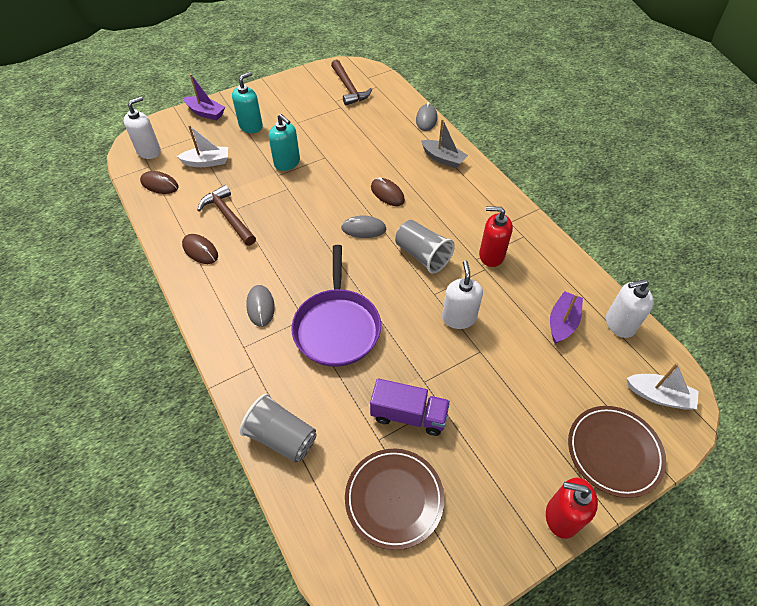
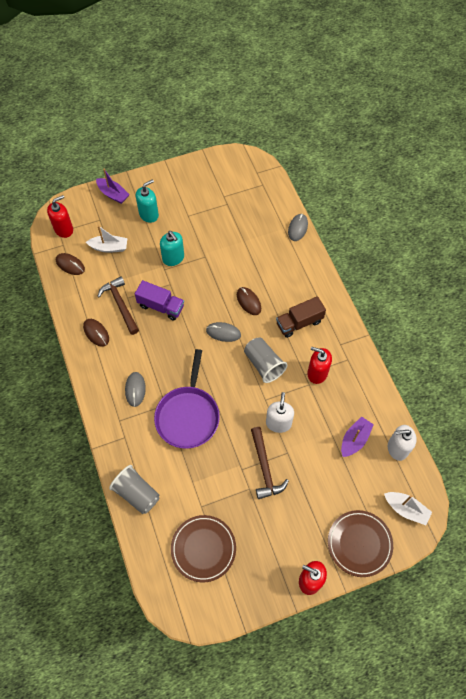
camera: 10 degrees right, 10 degrees up
(149, 151) = (64, 229): white soap dispenser -> red soap dispenser
(348, 88) = (238, 183): brown hammer -> brown hammer (264, 468)
(408, 415) = (225, 492): purple truck -> purple truck (161, 306)
(443, 159) = (302, 273): grey boat -> none
(454, 207) = (299, 323): none -> brown truck

